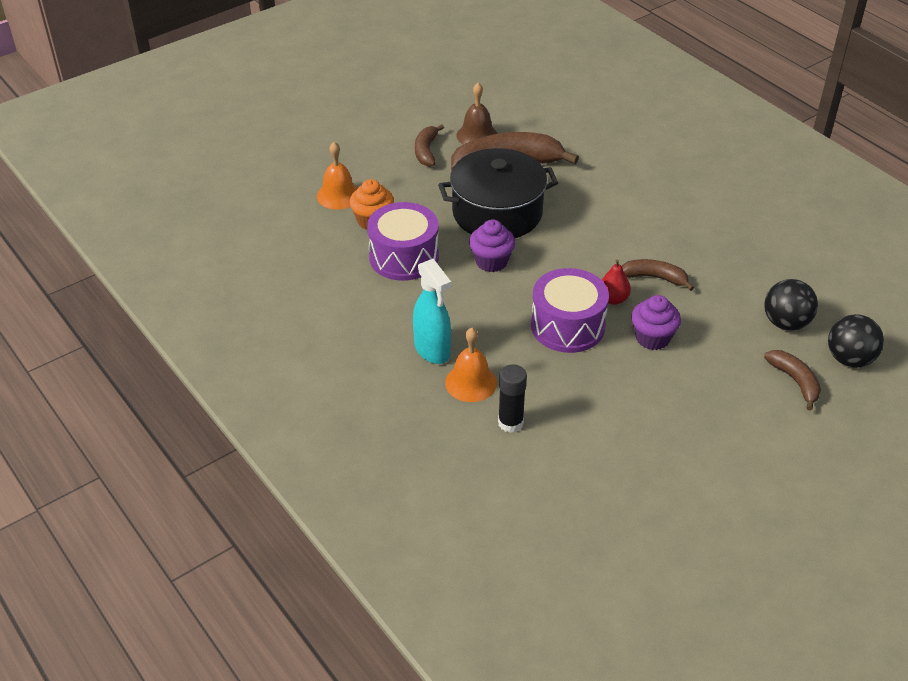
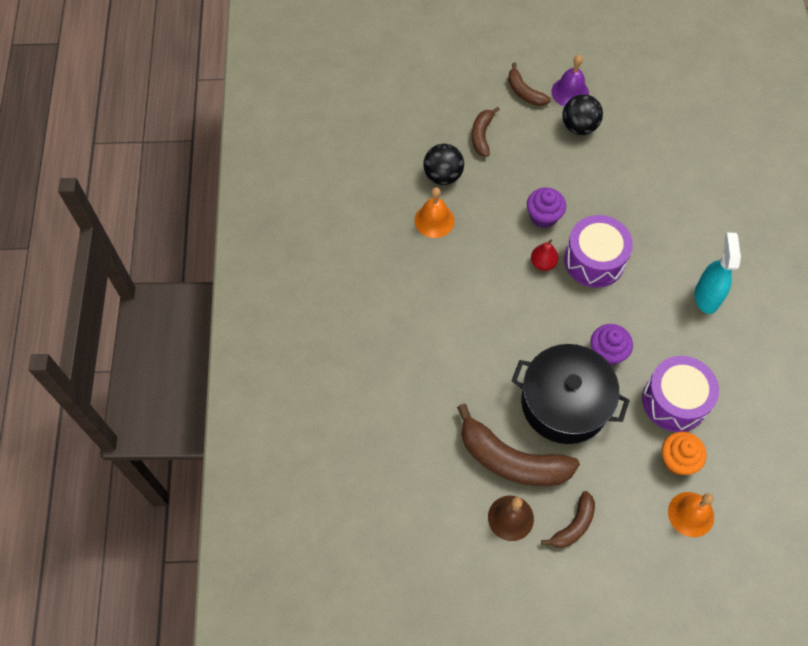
camera: 145 degrees left, 20 degrees up
(471, 382) = (695, 255): orange bell -> orange bell (434, 220)
(510, 423) = (689, 211): black glue stick -> none
(655, 278) = (495, 263): brown banana -> brown banana (524, 92)
(758, 485) = (570, 92): none -> purple bell
(849, 359) = (431, 129): black ball -> black ball (579, 126)

